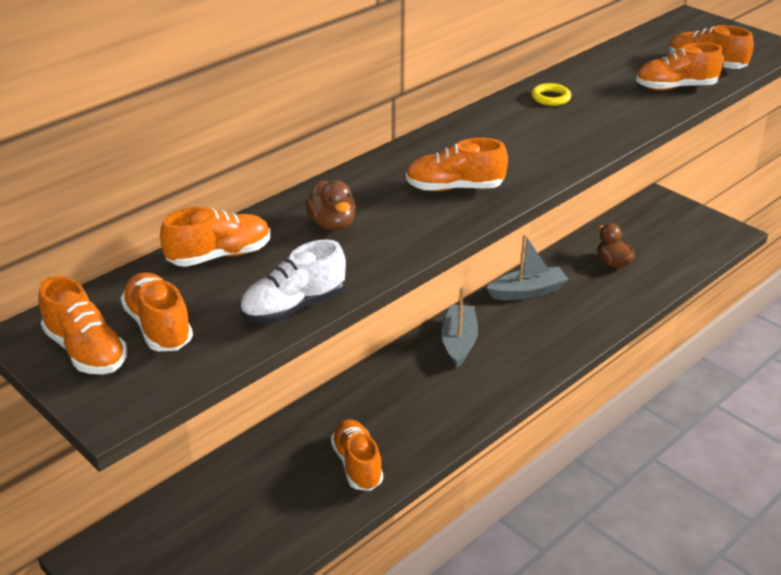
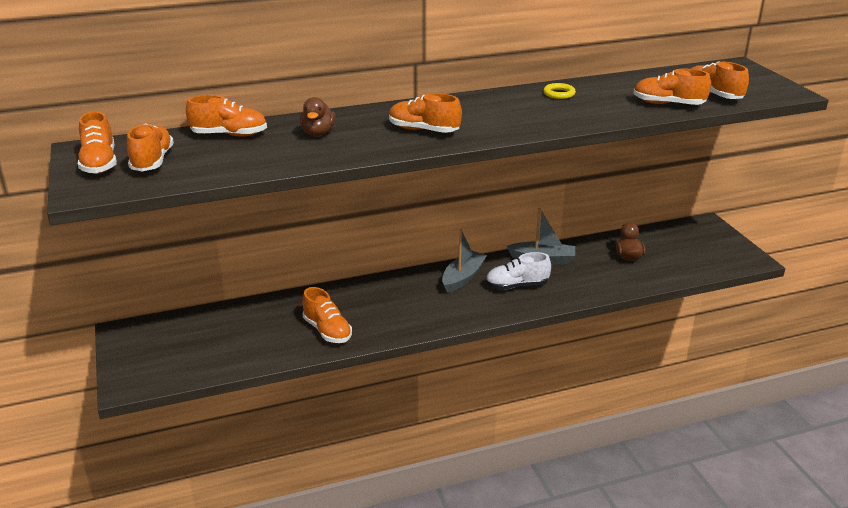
camera: 25 degrees right, 5 degrees down
(293, 307) = (241, 169): white shoe -> white shoe (516, 285)
(357, 465) = (327, 331): orange shoe -> orange shoe turned 135 degrees clockwise

